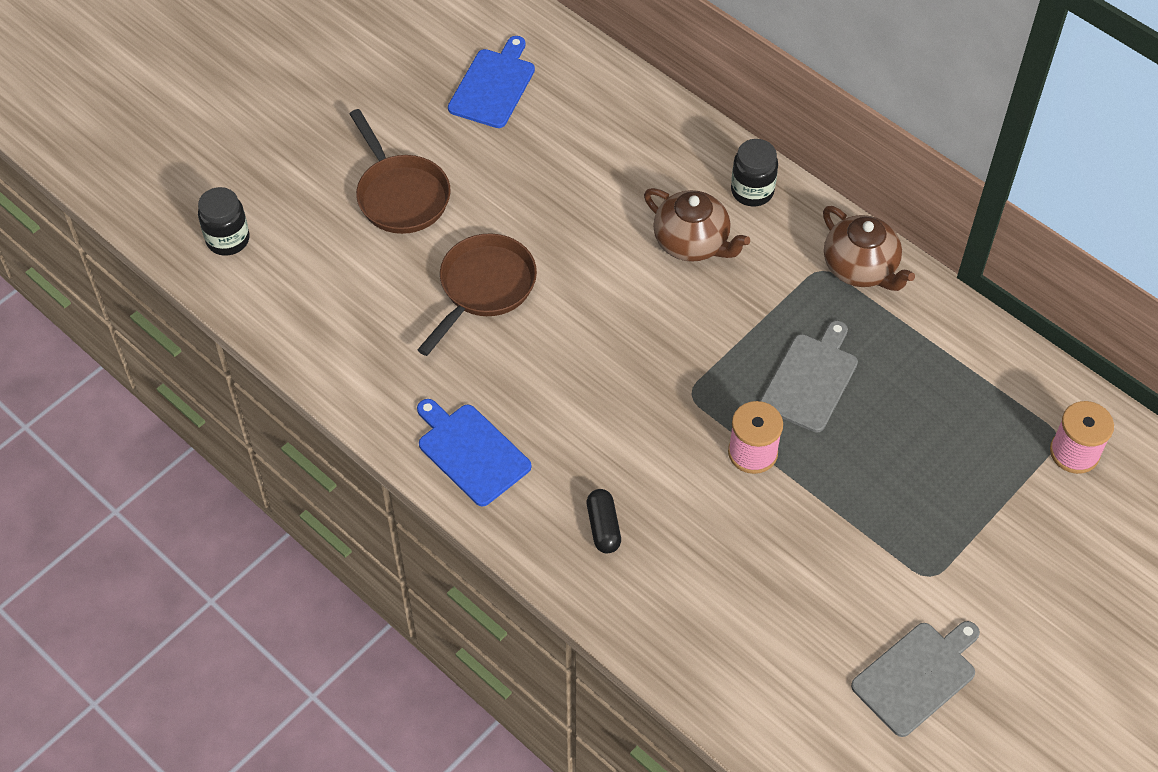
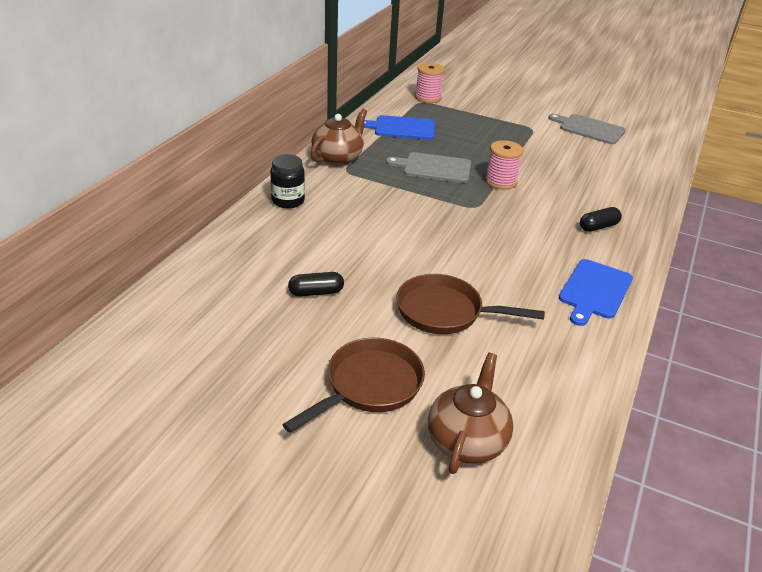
camera: 110 degrees left, 20 degrees down
(228, 239) = (493, 516): black jar -> none
(493, 86) = (205, 350): blue cutting board -> blue cutting board (401, 128)
(554, 183) = (316, 292): none -> black capsule
(692, 243) = (347, 220): brown teapot -> brown teapot (467, 441)

